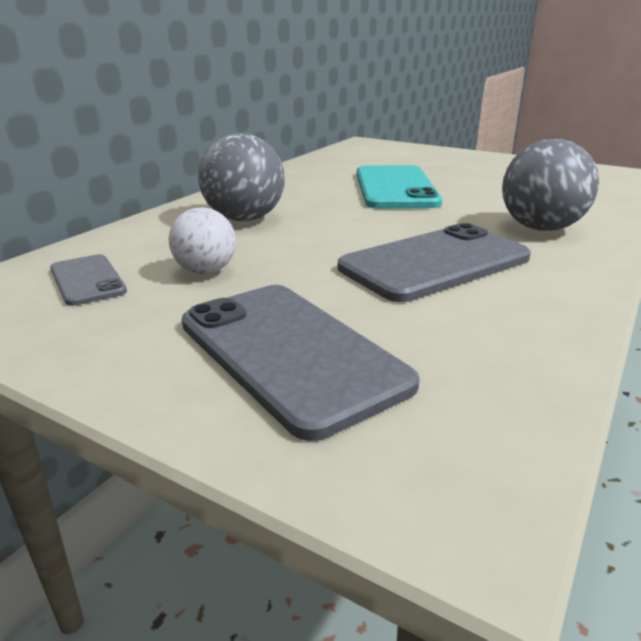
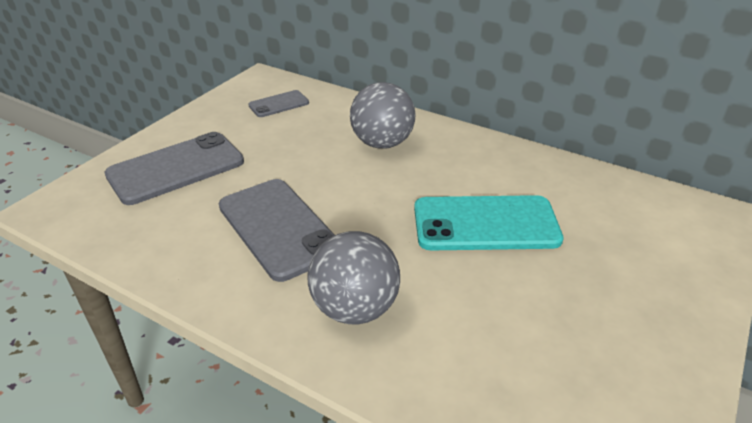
camera: 90 degrees right, 10 degrees up
(205, 271) = (284, 137): white ball -> none

